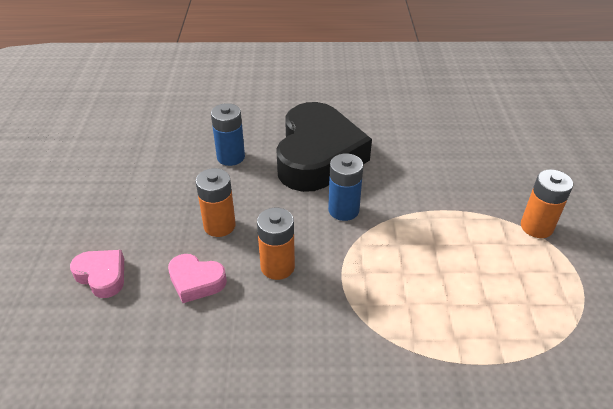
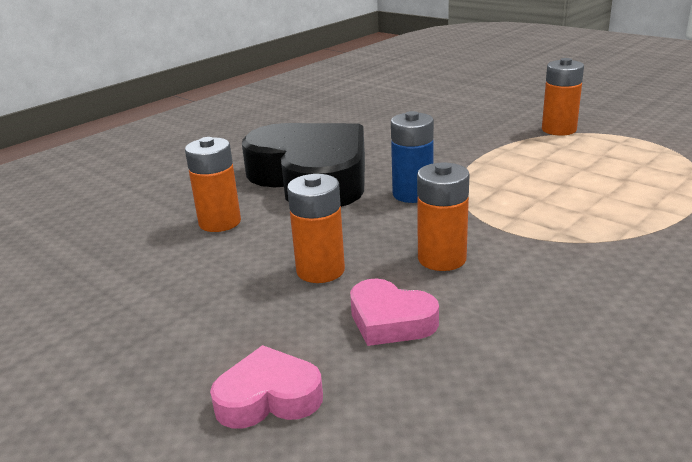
camera: 45 degrees left, 15 degrees down
(196, 281) = (390, 321): pink heart -> pink heart turned 60 degrees clockwise
(231, 157) = (220, 222): blue battery -> orange battery

